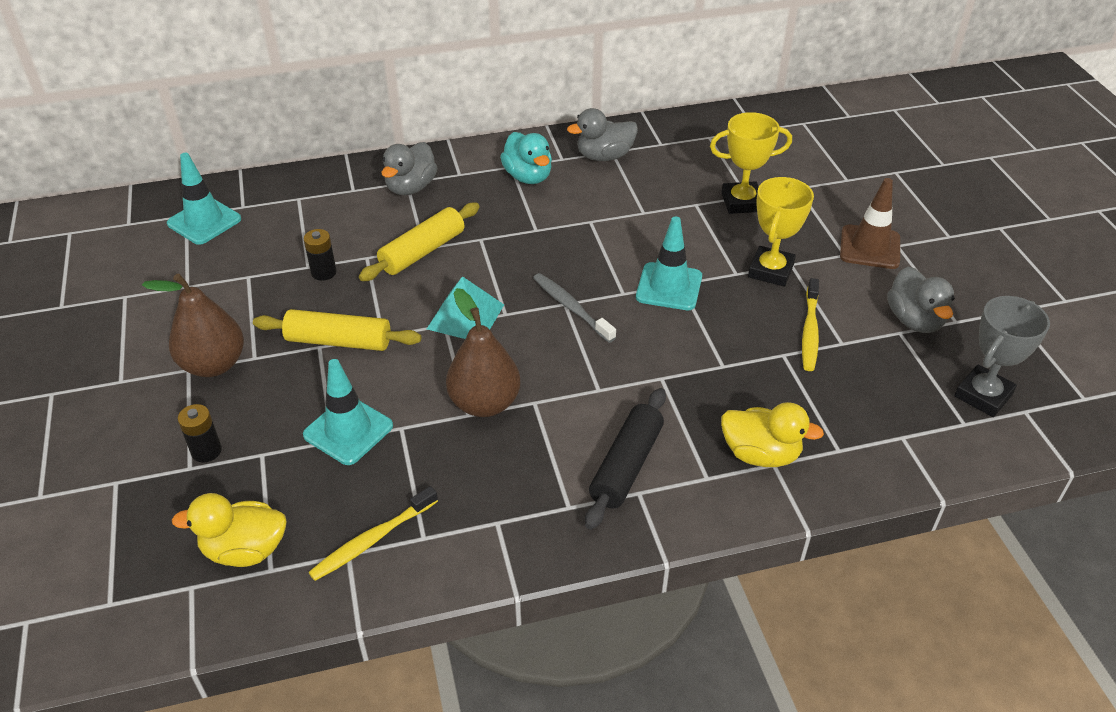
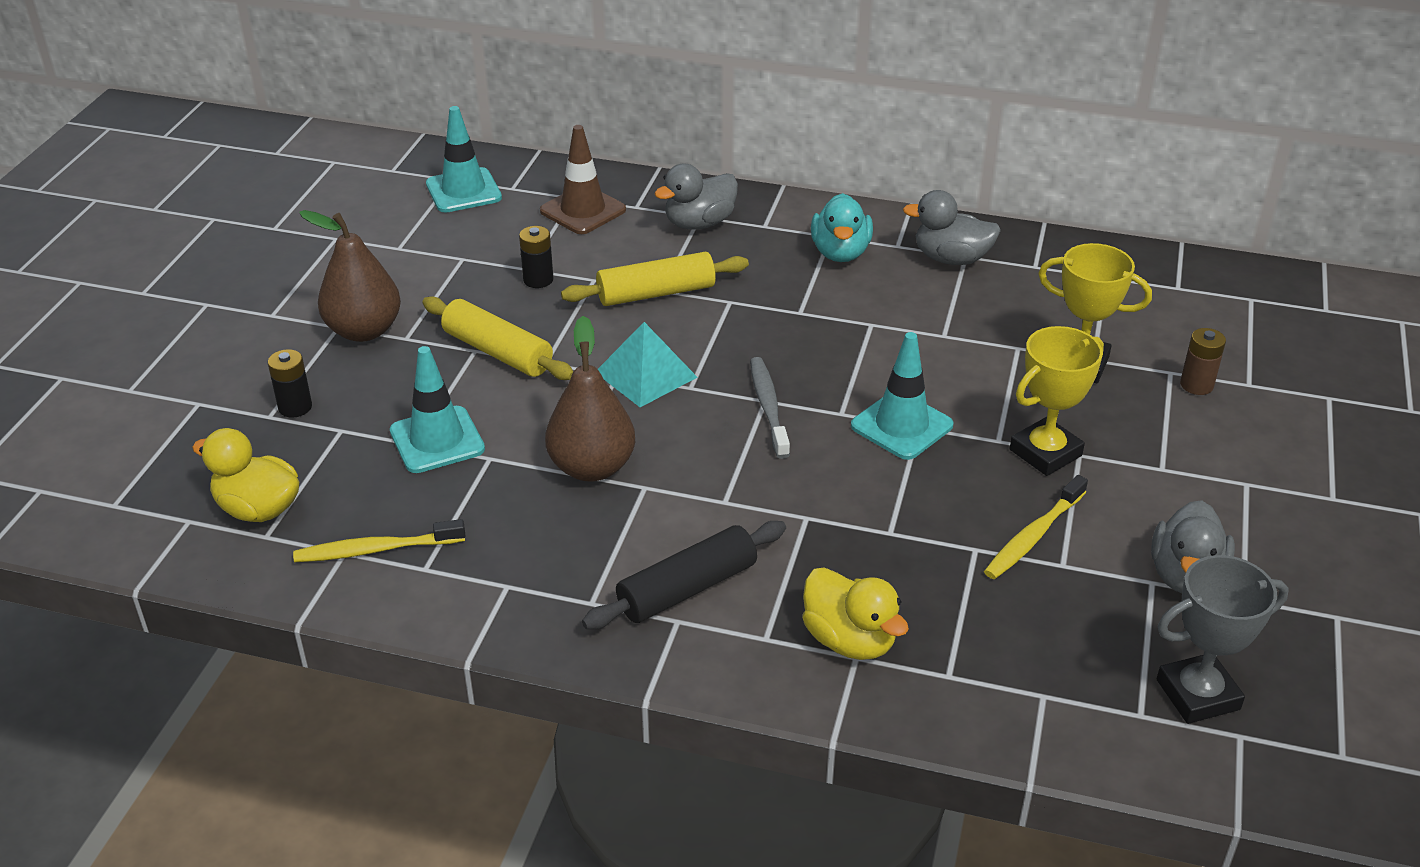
camera: 30 degrees right, 5 degrees down
(819, 191) = (1196, 385): none -> brown battery
(869, 247) = (1204, 472): brown traffic cone -> brown traffic cone (583, 210)

